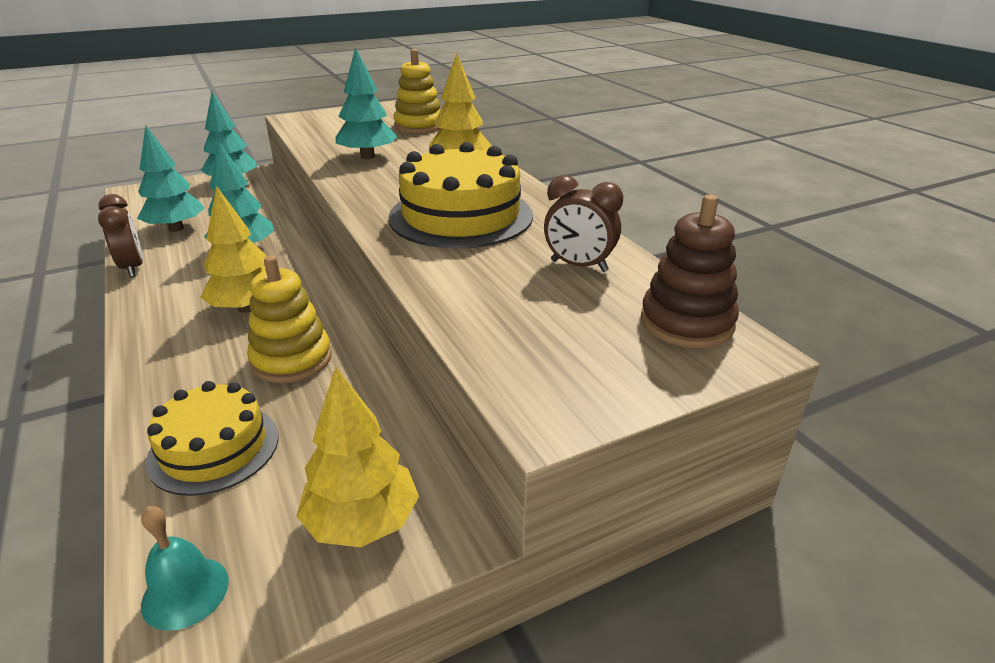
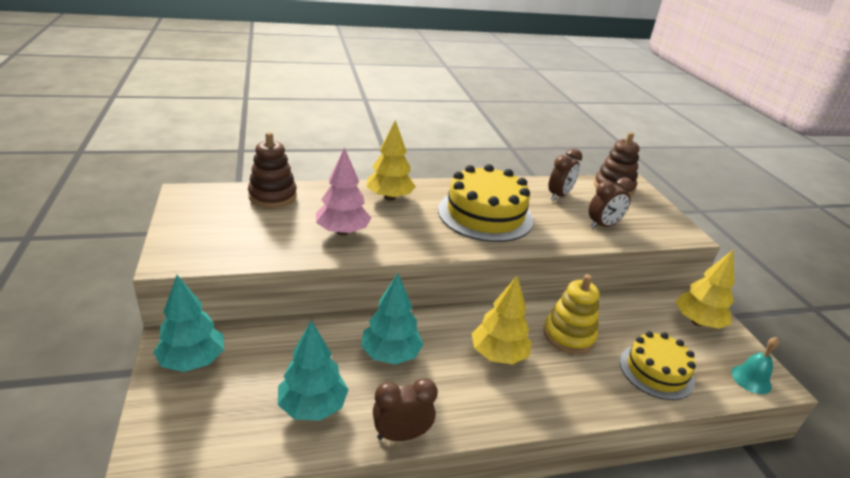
camera: 80 degrees left, 0 degrees up
(368, 156) = (342, 231): turquoise tree -> pink tree
(419, 126) = (272, 196): yellow stacking toy -> brown stacking toy
(500, 308) = (602, 226): none -> brown clock

